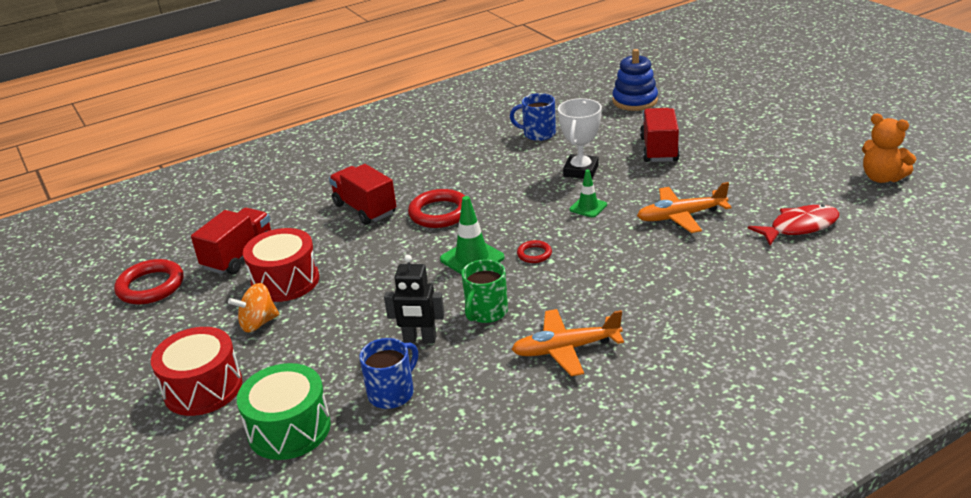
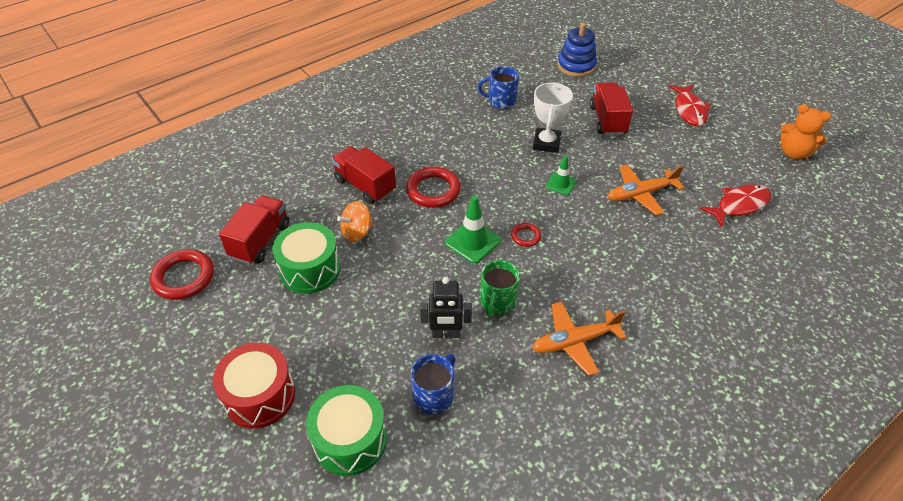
camera: 10 degrees left, 15 degrees up
(258, 323) = (295, 319): orange spinning top -> orange spinning top (357, 232)
(285, 281) = (310, 269): red drum -> green drum
(761, 139) = (689, 110): none -> red fish

